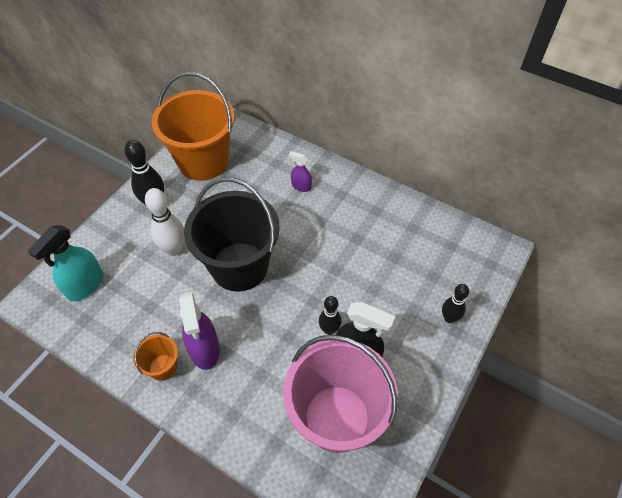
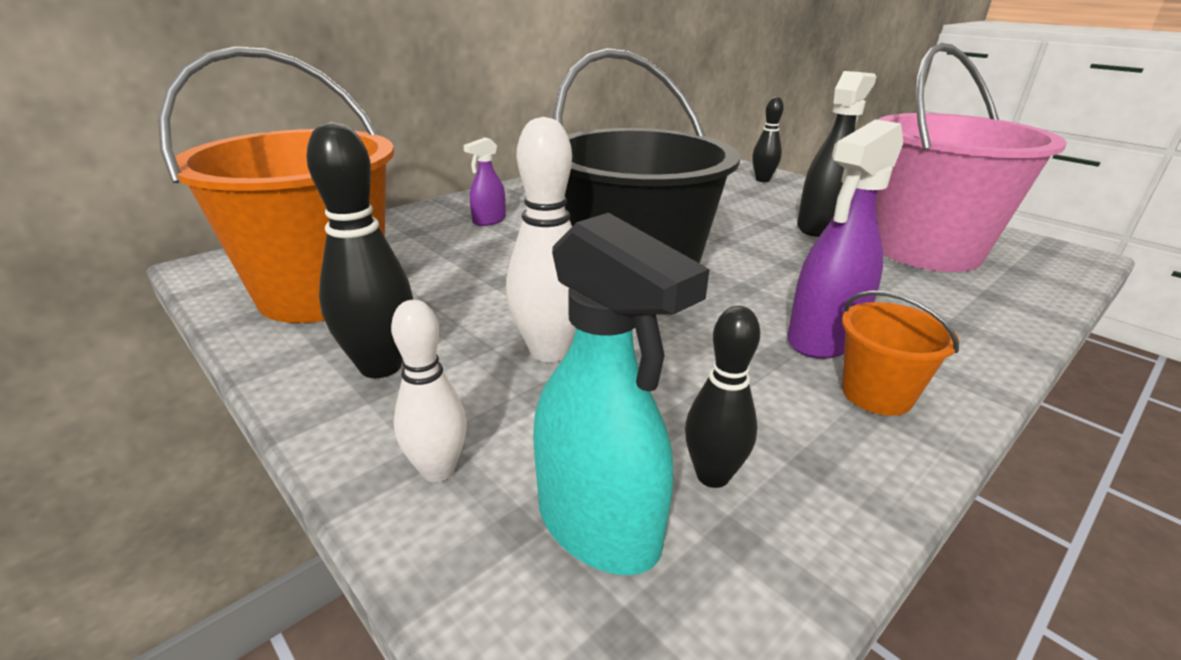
camera: 75 degrees left, 25 degrees down
(103, 240) = (438, 470): none -> white bowling pin
(204, 349) = (823, 339): purple spray bottle -> purple spray bottle turned 135 degrees clockwise
(329, 330) = (778, 236): black bowling pin -> black bowling pin (712, 475)

